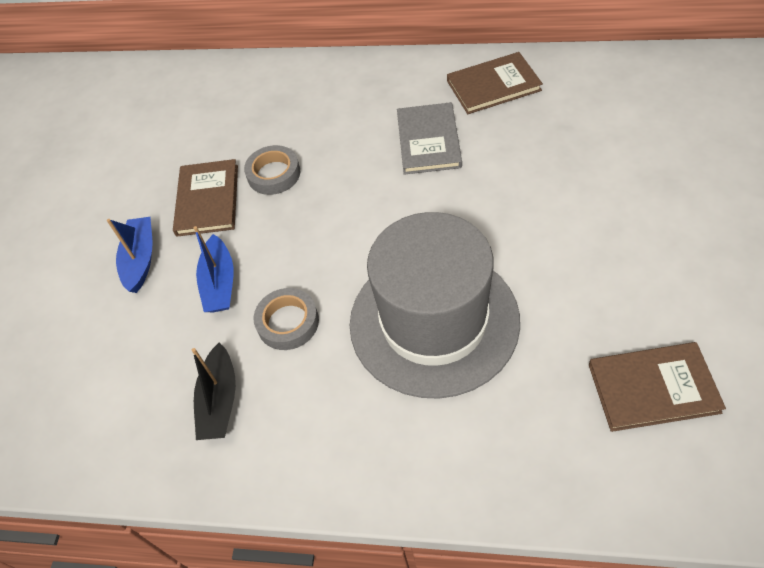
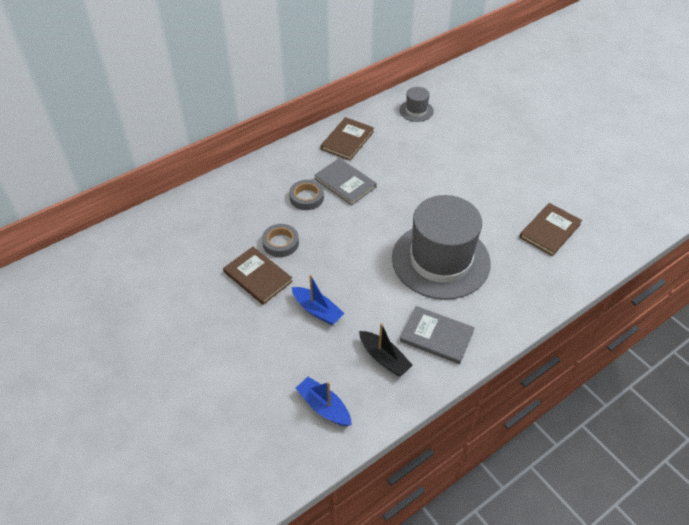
camera: 50 degrees left, 5 degrees down
(140, 259) = (256, 328): blue boat -> blue boat (324, 407)
(288, 322) = (375, 304): grey tape -> grey tape (306, 197)
(310, 423) = (436, 336): none -> grey book
(636, 89) = (416, 111): none -> grey hat

